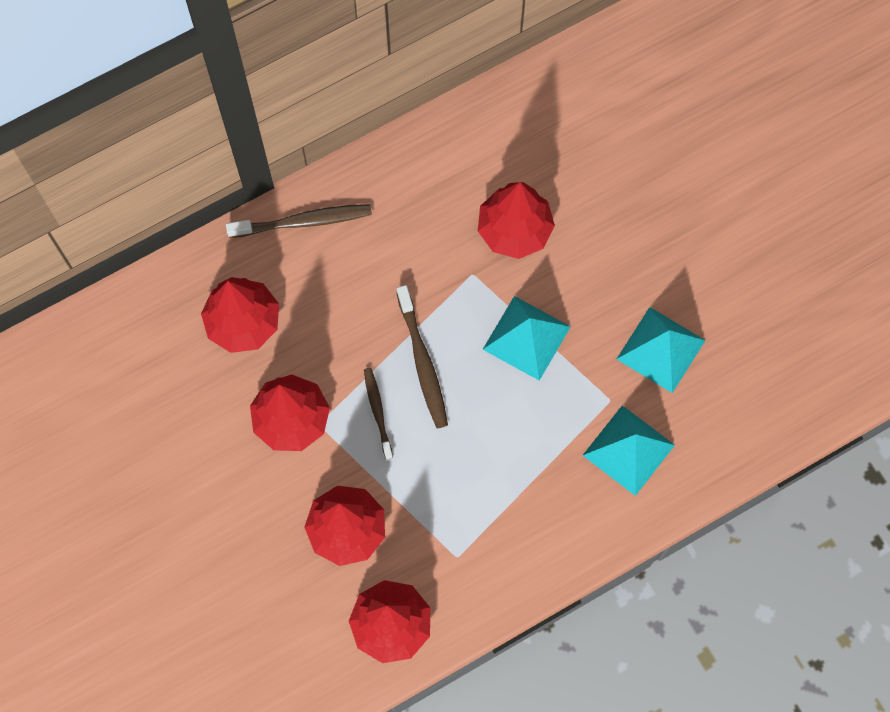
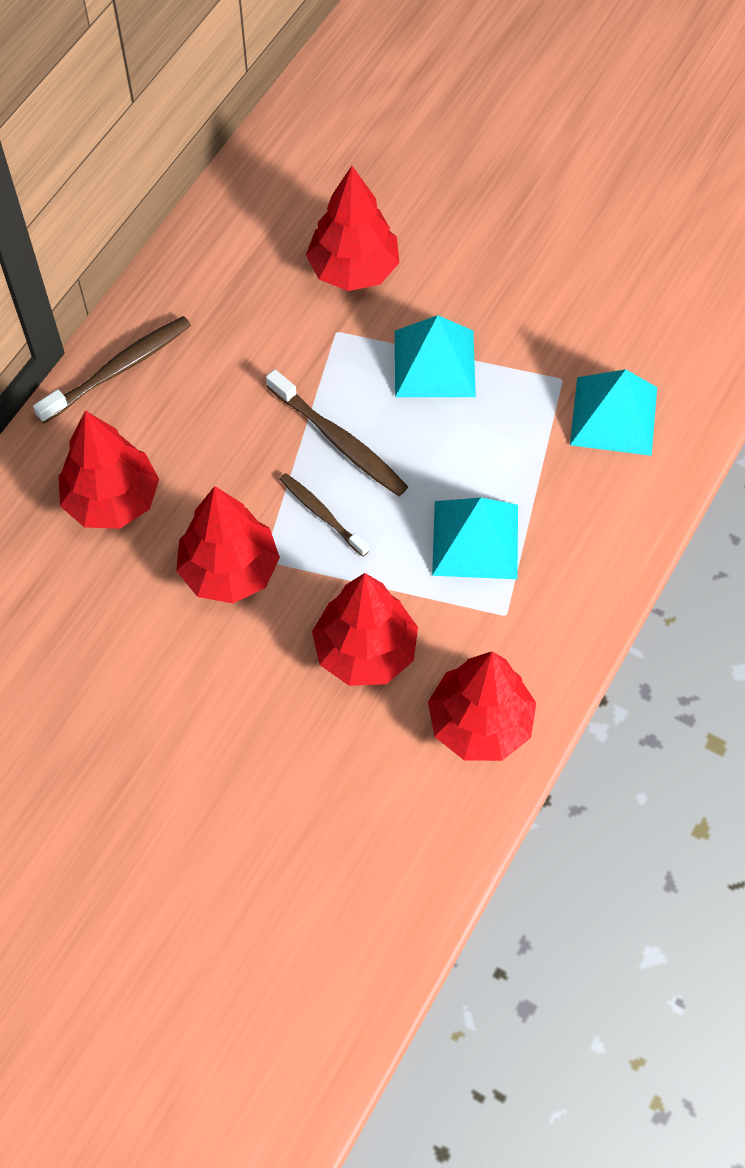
camera: 30 degrees left, 10 degrees down
(660, 349) = (580, 306): turquoise pyramid -> turquoise pyramid (475, 539)

